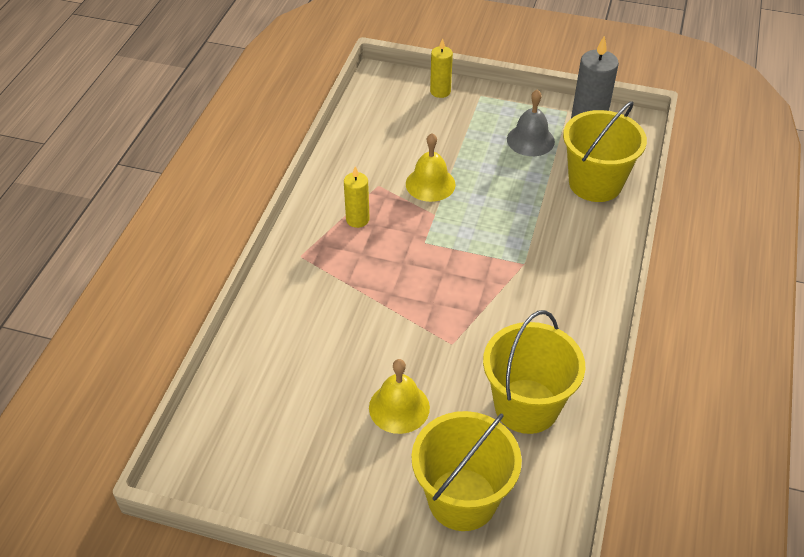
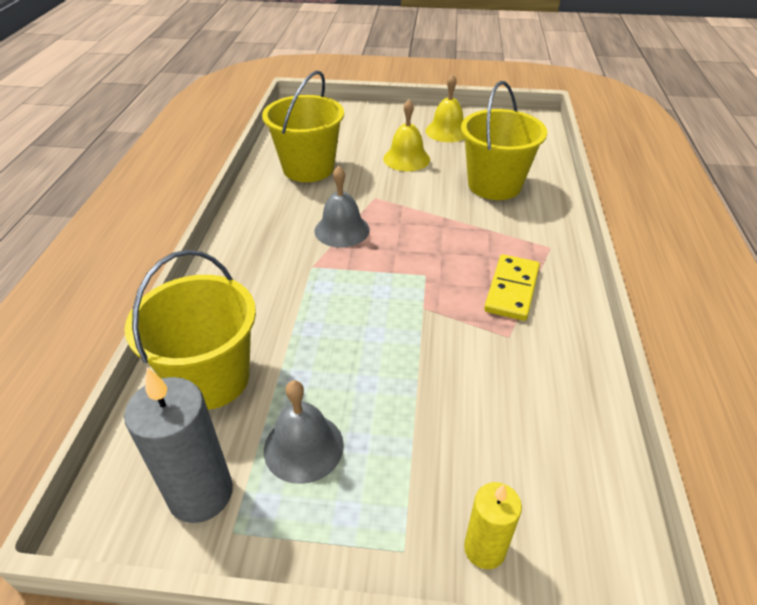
camera: 170 degrees right, 5 degrees down
(357, 219) = (511, 290): yellow candle -> yellow domino
(430, 184) = (441, 347): yellow bell -> yellow bell (447, 131)
(462, 499) = (350, 126): yellow bucket -> yellow bucket (494, 185)
(493, 301) = (342, 230): none -> grey bell

